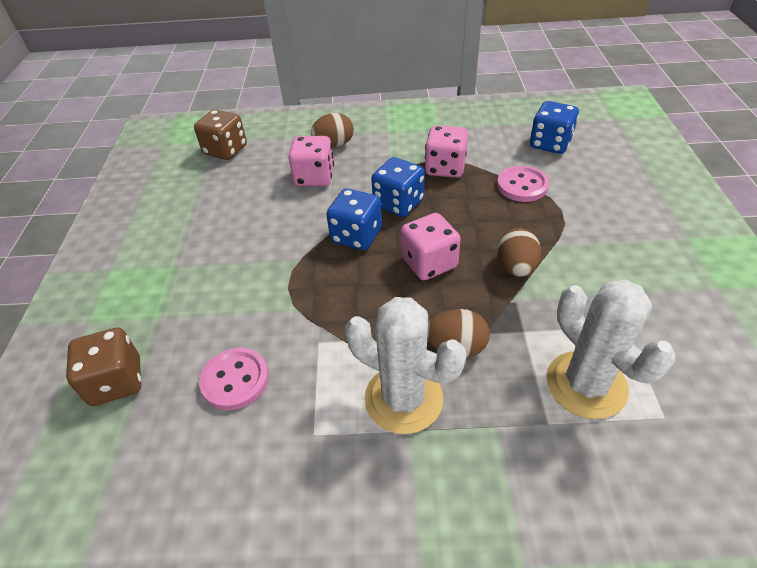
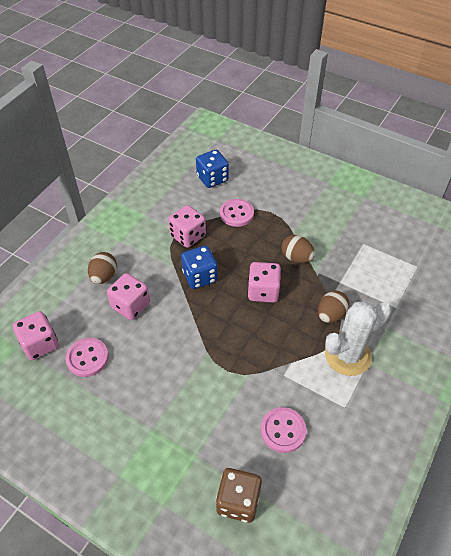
camera: 60 degrees left, 5 degrees up
(225, 150) = (40, 344): brown dice -> pink dice
(230, 183) = (87, 358): none -> pink button
(356, 236) = (211, 313): blue dice -> none
(586, 384) = (385, 280): white cactus -> none

